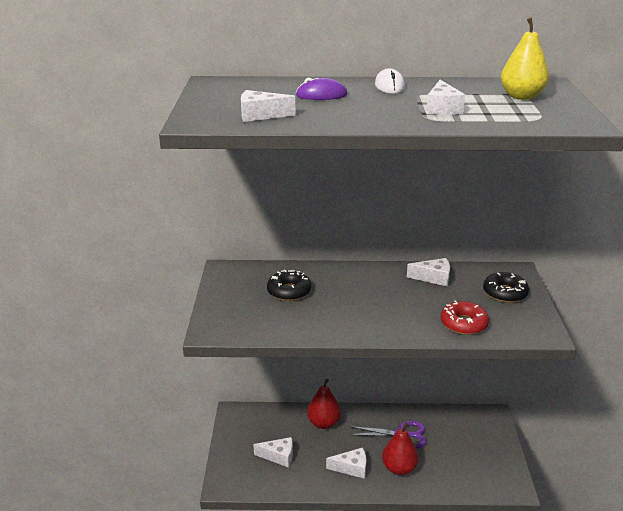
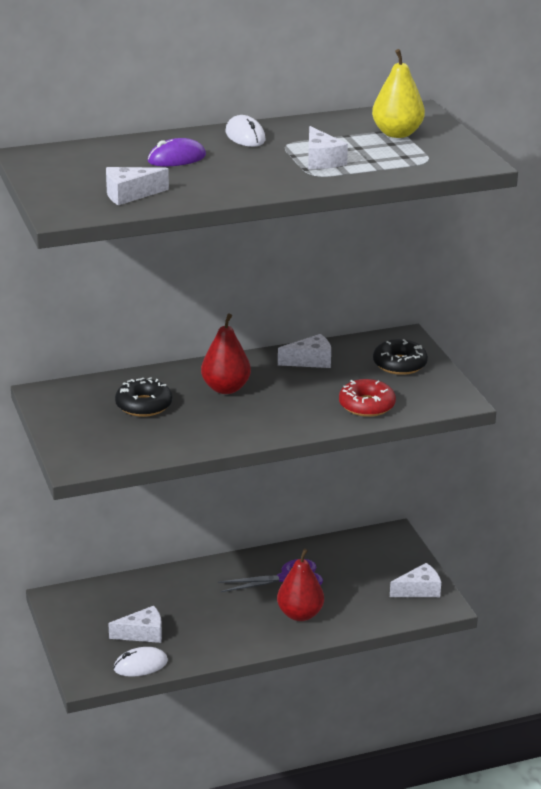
camera: 20 degrees left, 0 degrees up
(265, 483) = (140, 665): none -> white mouse
(323, 423) = (182, 585): red pear -> red pear (226, 388)
(351, 468) = (241, 626): white cheese -> white cheese (419, 590)

